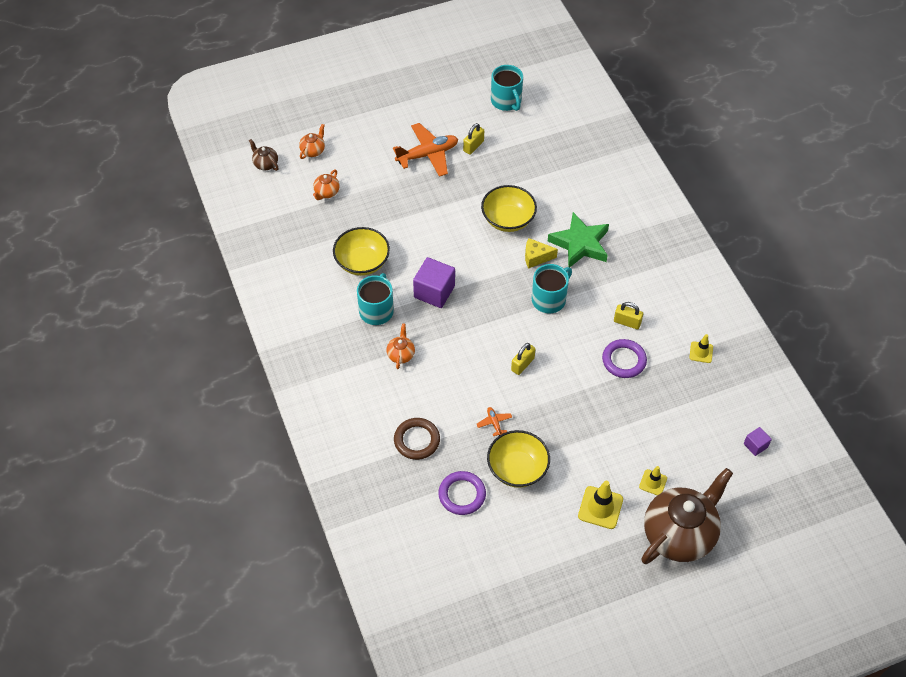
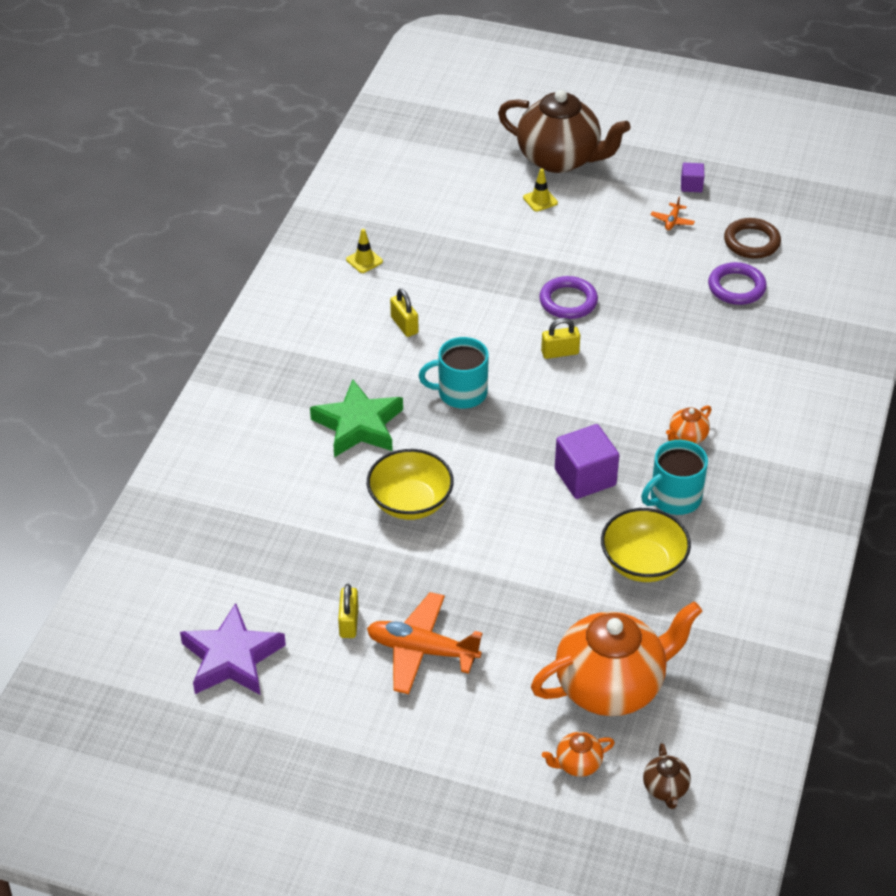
camera: 140 degrees left, 10 degrees down
(326, 192) = (611, 686): orange teapot -> orange teapot, size x2.42
(417, 440) = (742, 352): brown ring -> brown ring (751, 242)
(473, 146) = (349, 622): yellow padlock -> yellow padlock turned 75 degrees counterclockwise
(494, 423) = (644, 322): orange plane -> orange plane (672, 221)
(506, 101) = (232, 658): turquoise mug -> purple star
(517, 469) = (660, 276): yellow bowl -> none
(536, 257) = (426, 442): yellow cheese -> none
(600, 507) = (610, 210): yellow traffic cone -> none
(624, 360) = (450, 297): purple ring -> purple ring (568, 301)
(679, 534) = (560, 159): brown teapot -> brown teapot turned 150 degrees counterclockwise
(755, 445) = (412, 173): purple cube -> purple cube (691, 185)

